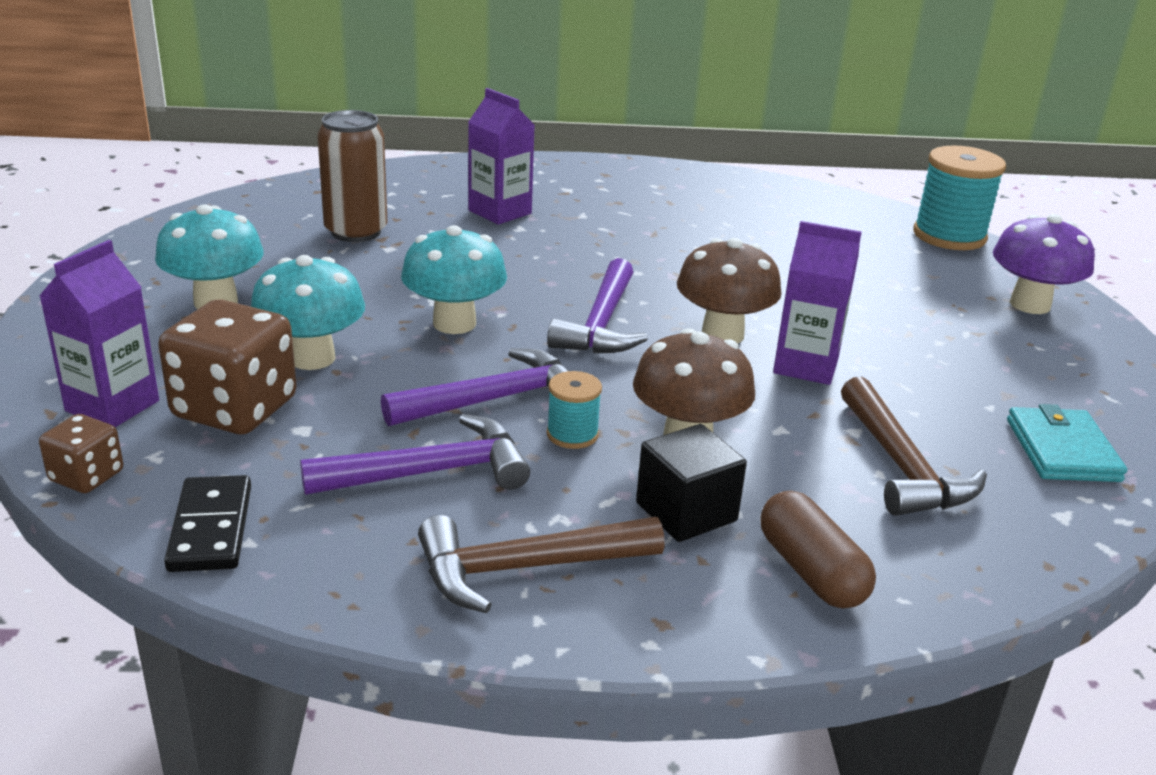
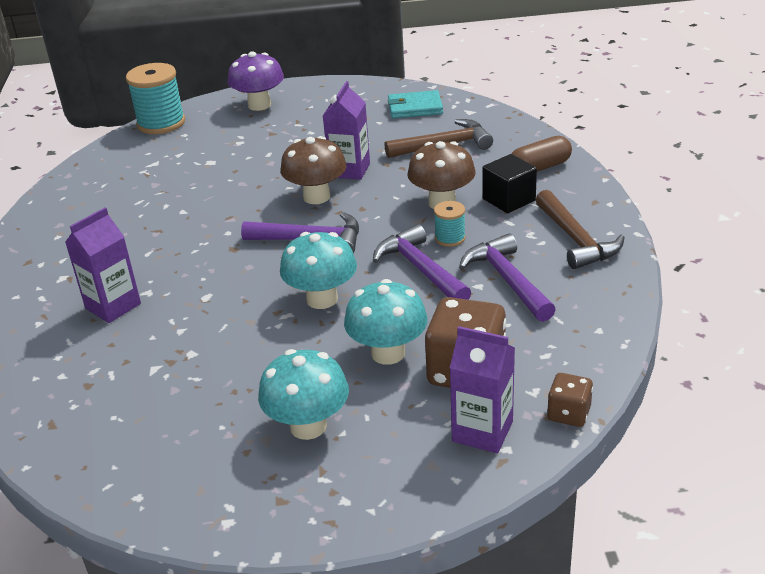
camera: 90 degrees left, 5 degrees up
(211, 528) = (594, 346): black domino -> none
(356, 232) = (156, 378): brown can -> none

